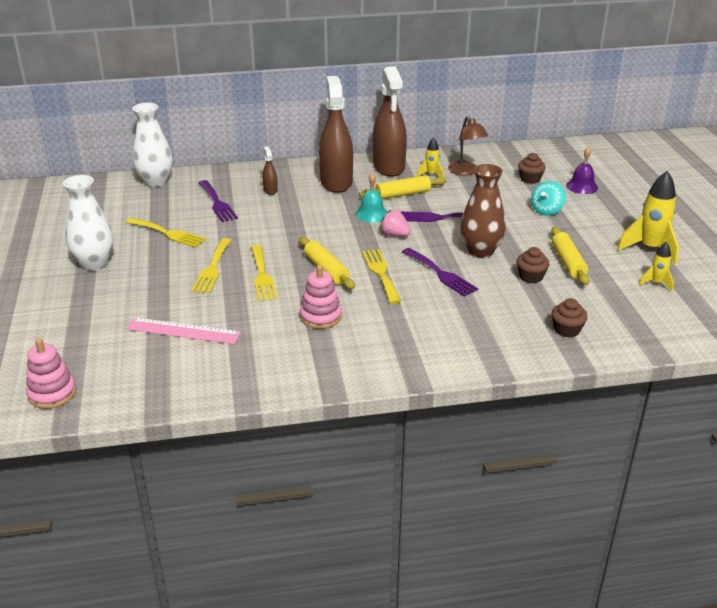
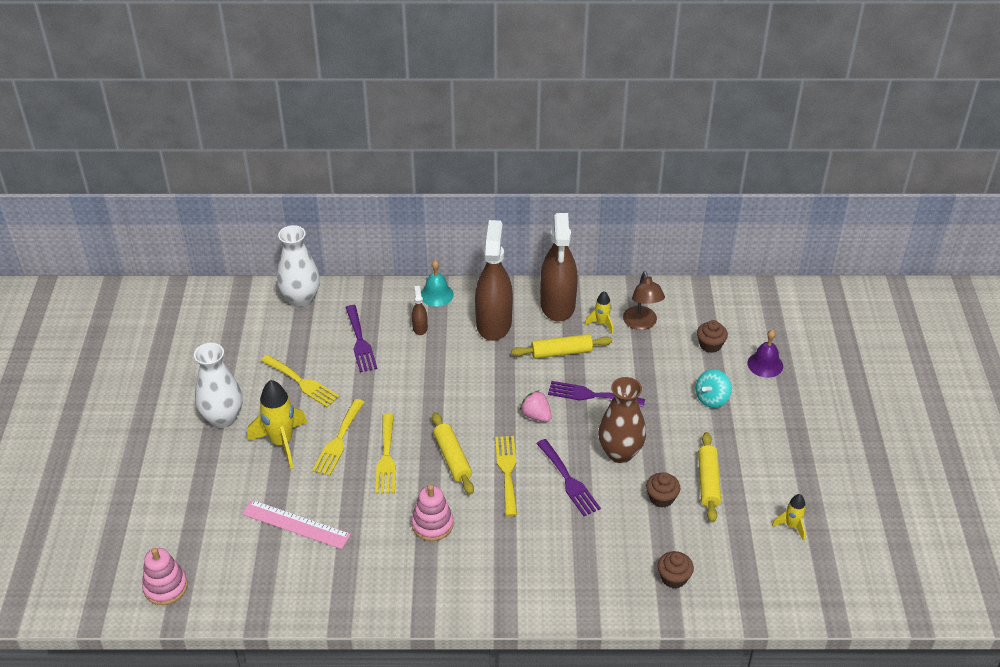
camera: 10 degrees right, 10 degrees up
(371, 214) = (520, 379): turquoise bell -> turquoise bell (436, 294)
(650, 249) = (804, 474): yellow rocket -> yellow rocket (282, 443)

